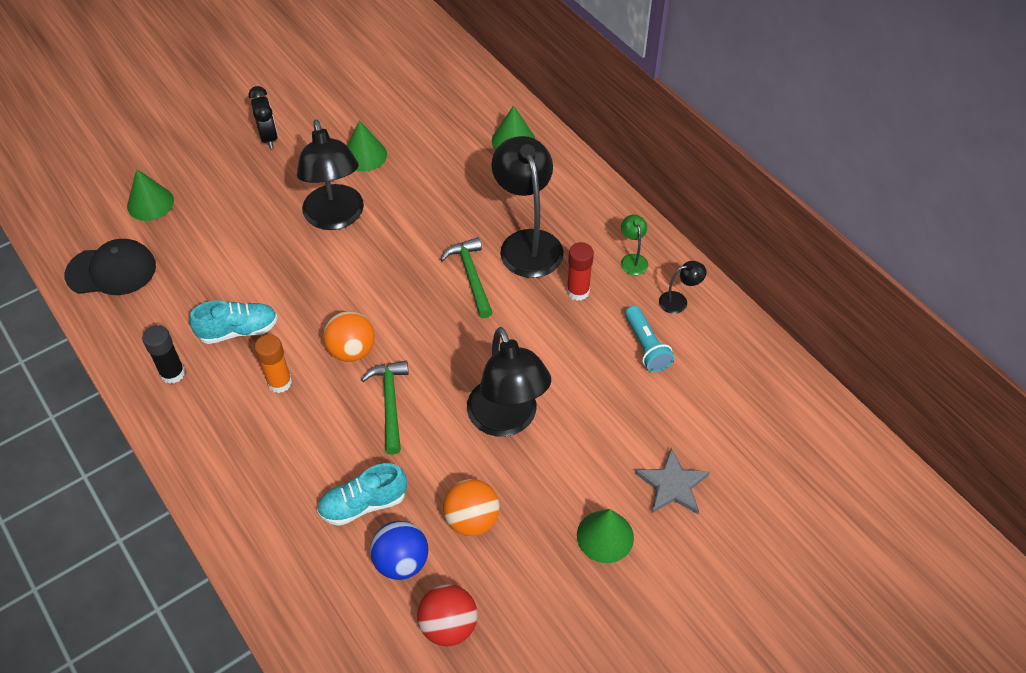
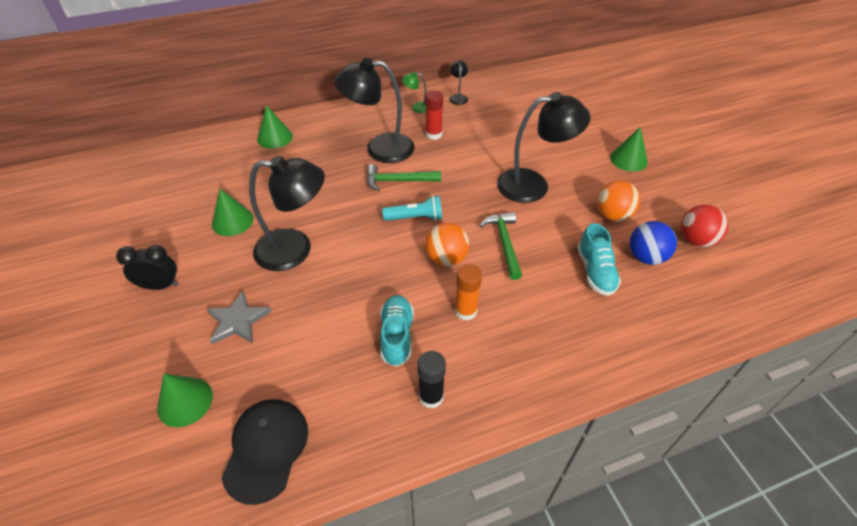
camera: 75 degrees left, 5 degrees down
(390, 403) = (504, 243): green hammer -> green hammer turned 75 degrees clockwise
(646, 346) = (489, 116): turquoise flashlight -> turquoise flashlight (416, 218)
(672, 485) = (594, 127): grey star -> grey star (238, 320)

